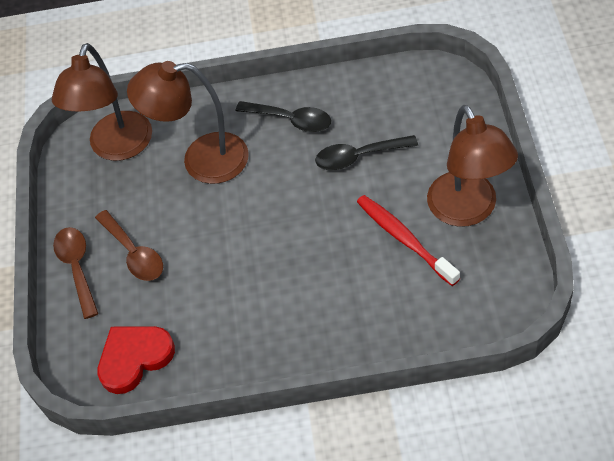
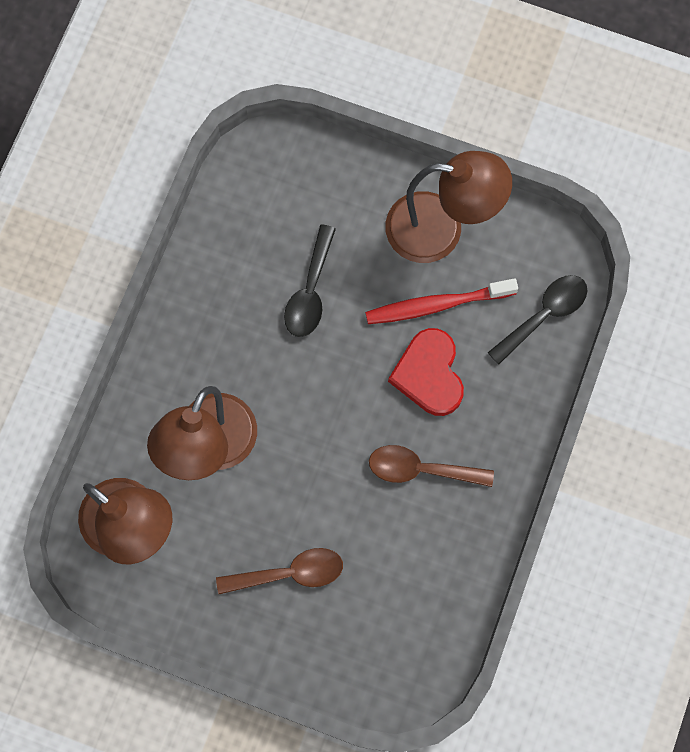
camera: 70 degrees left, 20 degrees up
(77, 268) = (271, 640): brown spoon -> brown spoon (421, 469)
(134, 358) = (419, 628): red heart -> red heart (429, 374)
(291, 120) = (217, 331): black spoon -> black spoon (544, 315)

